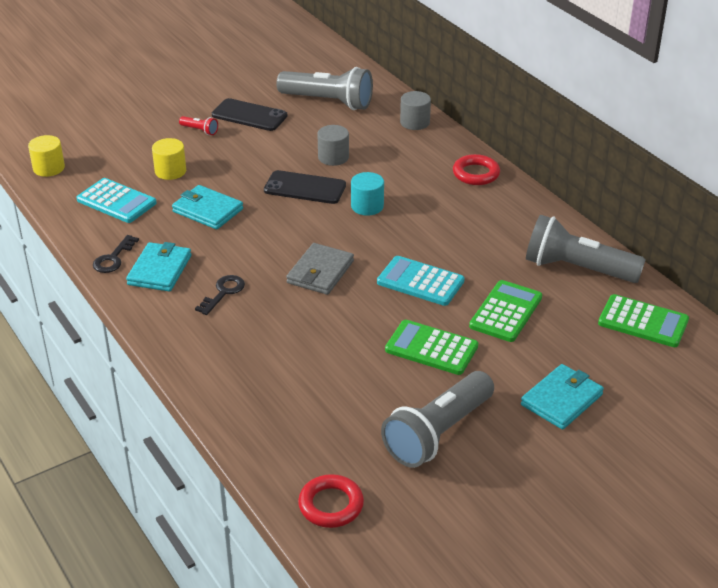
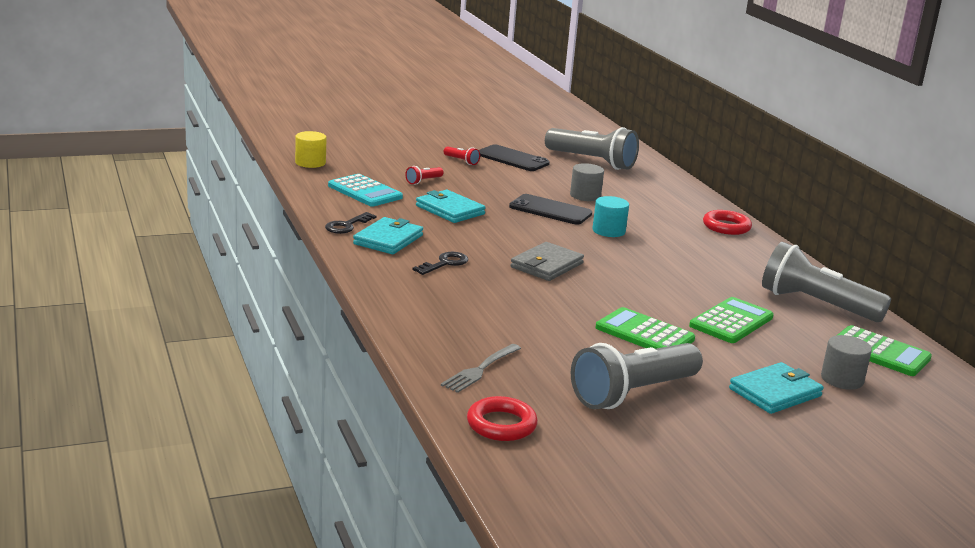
camera: 10 degrees right, 15 degrees down
(170, 171) = (423, 181): yellow cylinder -> red flashlight
(294, 435) = (480, 369): none -> grey fork
(415, 122) = (674, 186): grey cylinder -> grey cylinder (842, 379)
(420, 282) = (647, 287): turquoise calculator -> none

